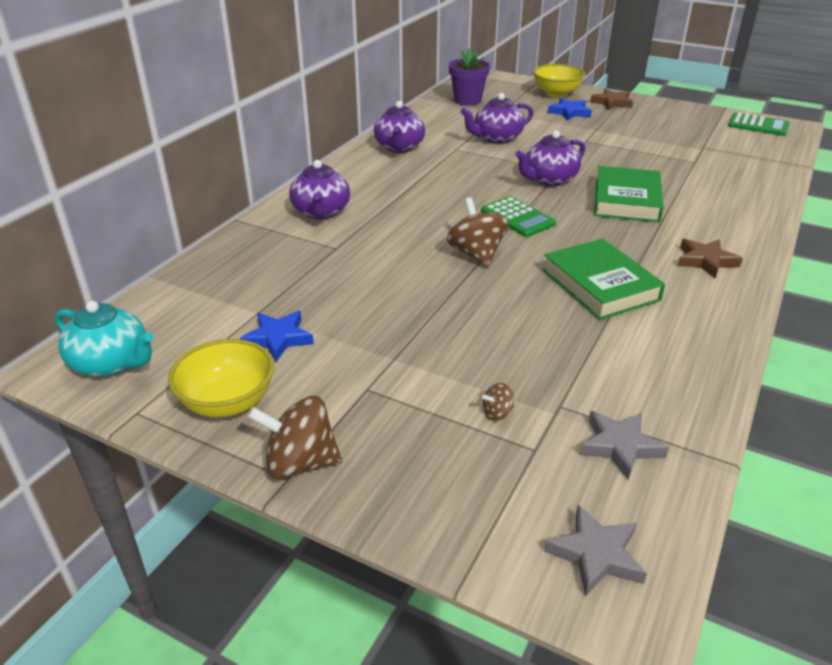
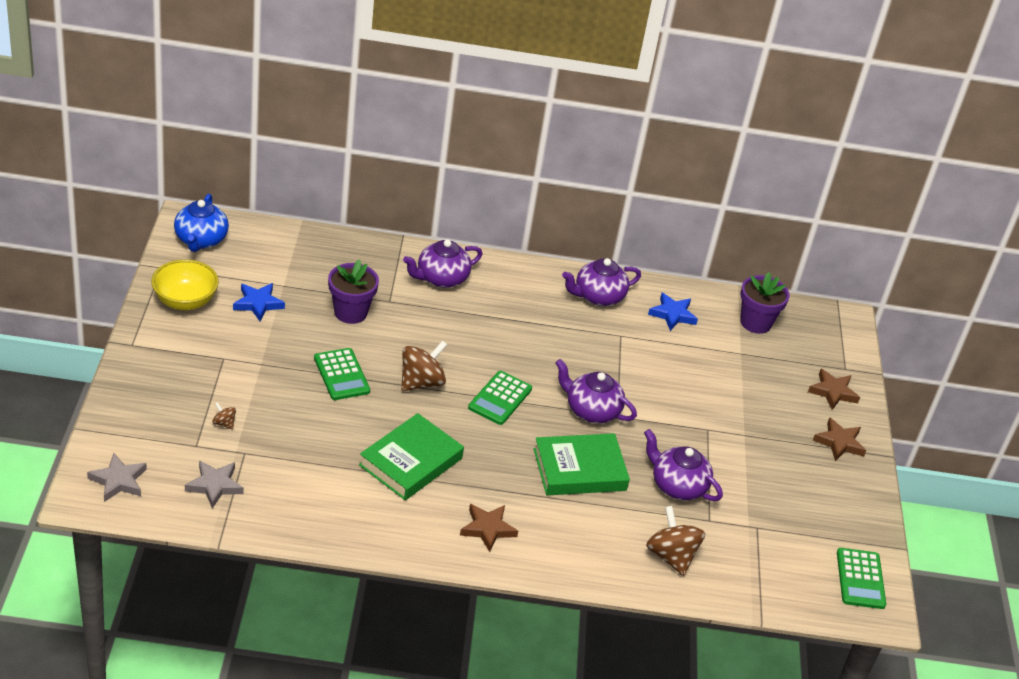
camera: 60 degrees right, 5 degrees up
(111, 363) = (200, 240): turquoise teapot -> blue teapot
(300, 463) = (145, 346): brown spinning top -> brown spinning top (671, 556)
(339, 275) = (350, 312): none -> purple flower pot
(442, 302) = (341, 375): none -> green calculator
(496, 138) = (667, 360): purple teapot -> purple teapot (677, 485)
(556, 94) = (833, 392): yellow bowl -> brown star
(569, 112) = (781, 409): blue star -> blue star (672, 314)

